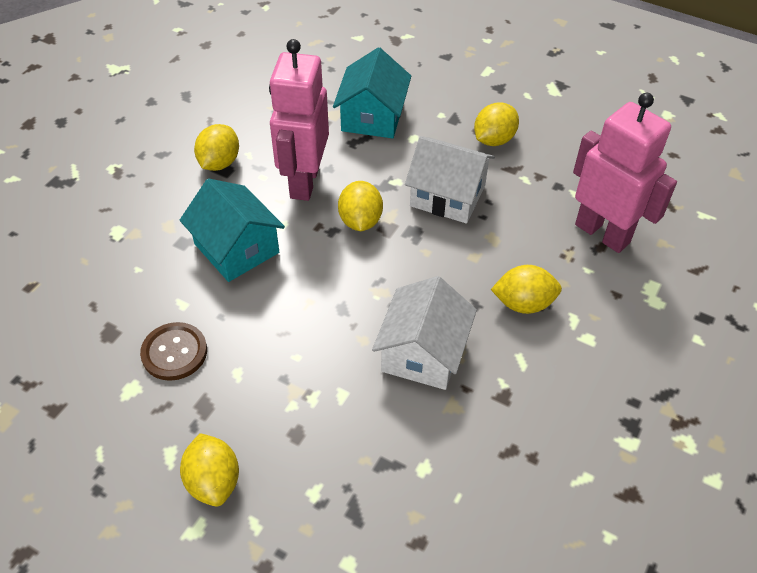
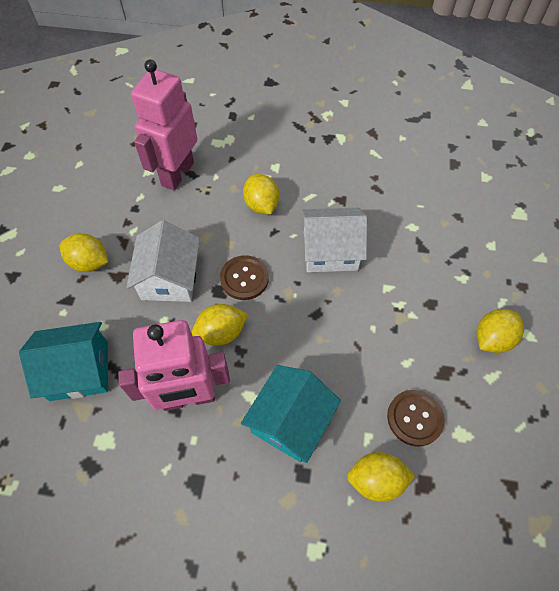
camera: 110 degrees left, 10 degrees up
(219, 163) = (187, 493): yellow lemon -> yellow lemon (376, 480)
(419, 257) = (244, 278): none -> brown button

